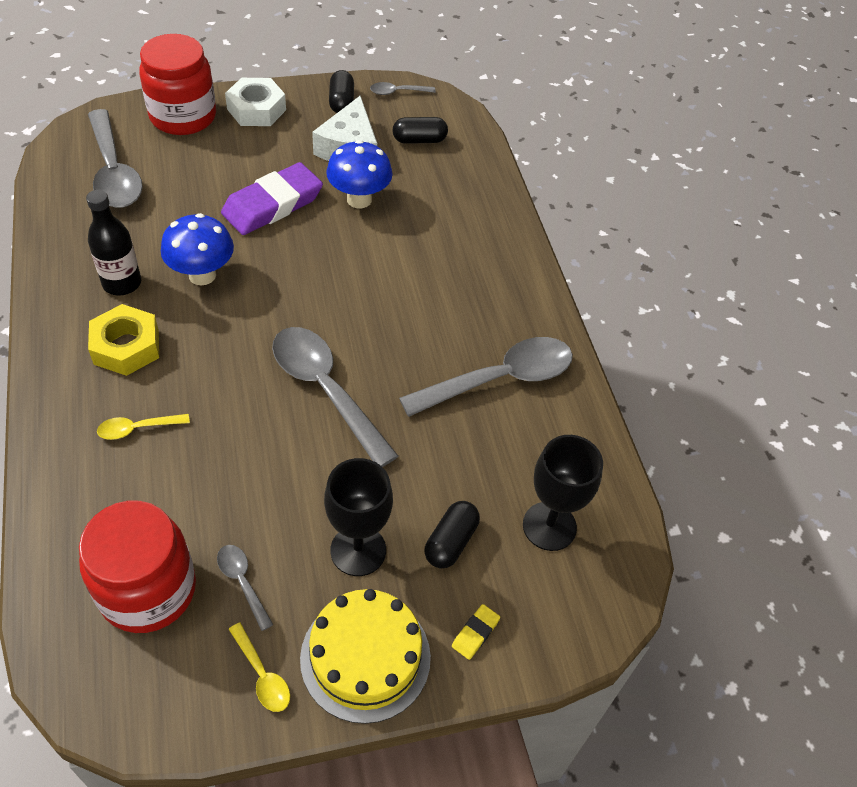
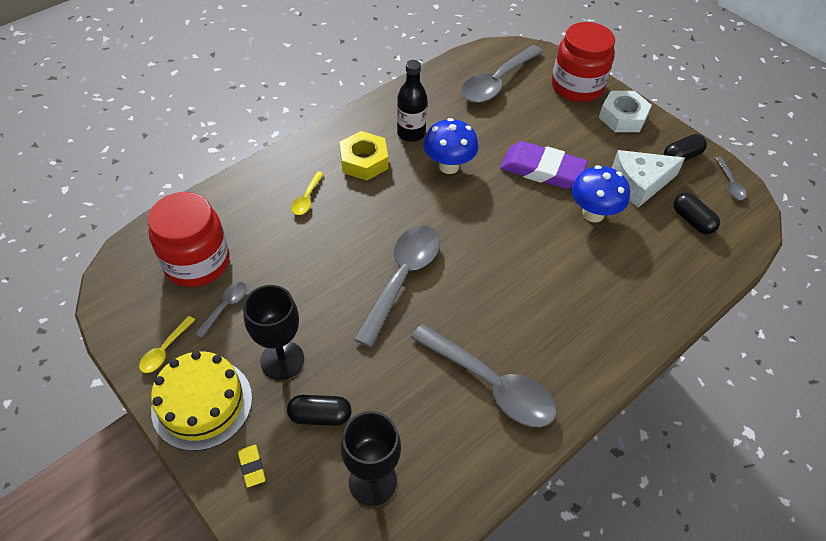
camera: 65 degrees right, 0 degrees up
(137, 429) = (307, 198): yellow spoon -> yellow spoon turned 120 degrees counterclockwise
(397, 92) = (729, 183): grey spoon -> grey spoon turned 150 degrees counterclockwise
(475, 633) = (252, 467): yellow eraser -> yellow eraser turned 60 degrees clockwise

